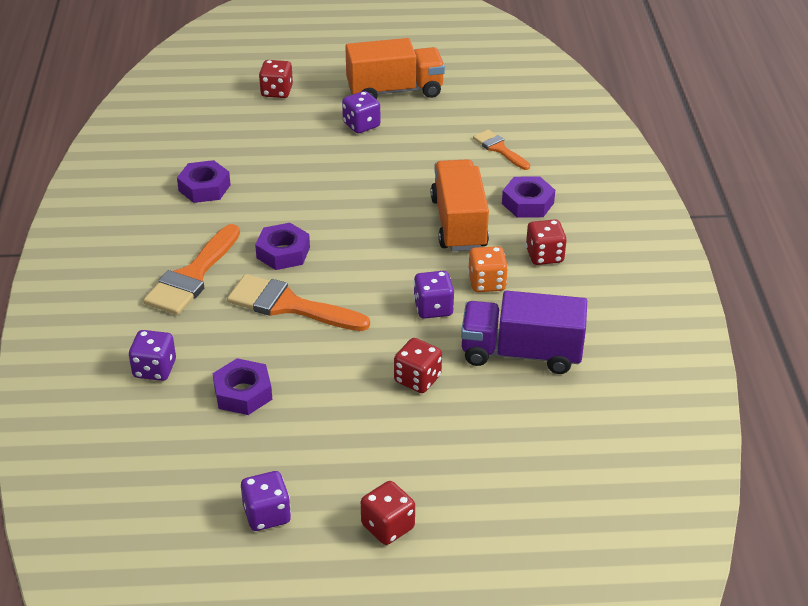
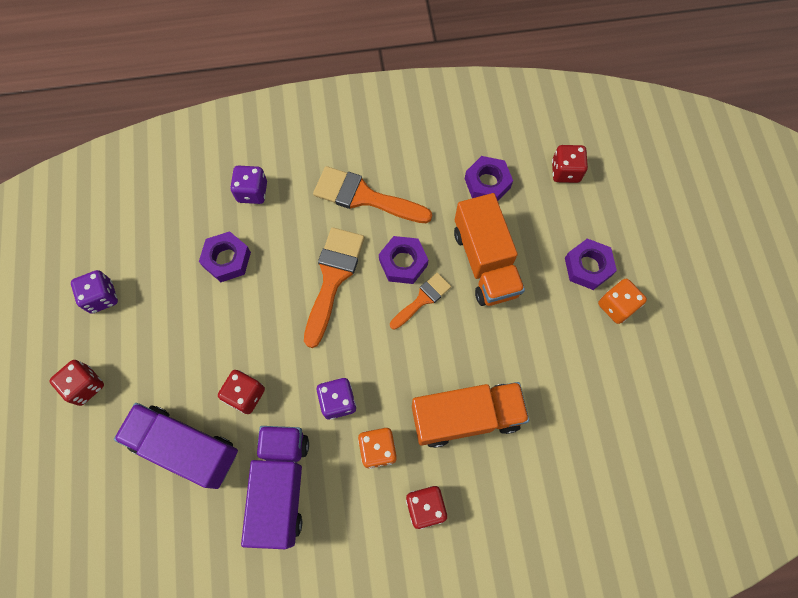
camera: 85 degrees right, 30 degrees up
(276, 91) = (657, 218): red dice -> red dice (565, 171)
(361, 125) = (616, 306): purple dice -> orange dice
(394, 91) = (688, 333): orange truck -> orange truck (485, 262)
(474, 429) = (186, 448): none -> purple truck
(499, 149) = (602, 453): orange brush -> orange brush (422, 299)
(527, 203) = (510, 487): purple nut -> purple nut (588, 267)

